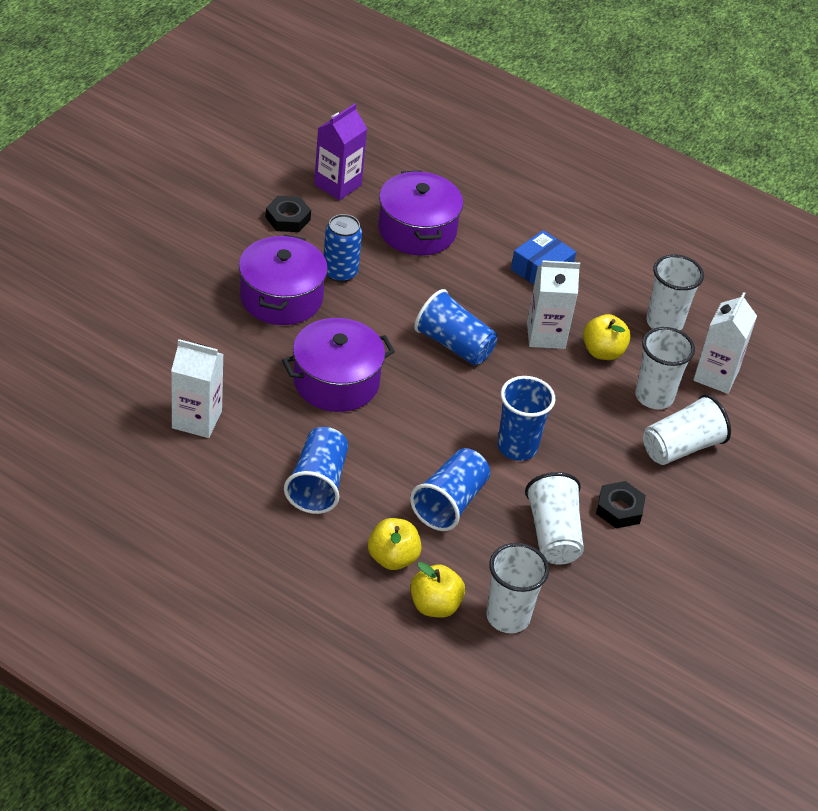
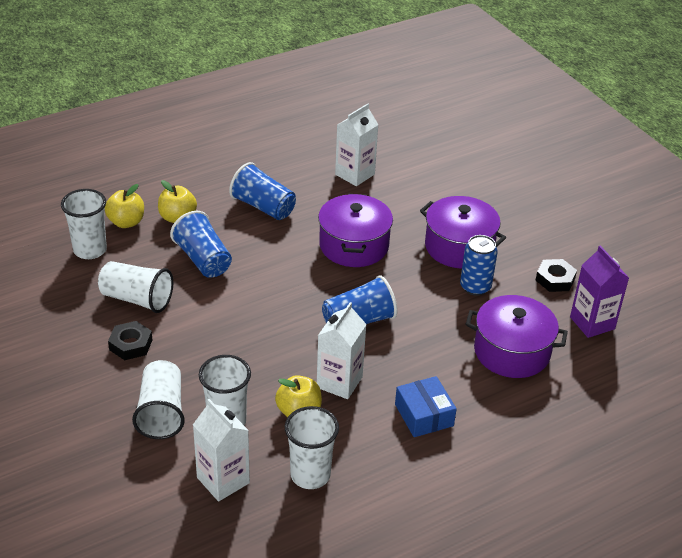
camera: 120 degrees right, 5 degrees down
(517, 447) = (229, 314): blue cup -> none

